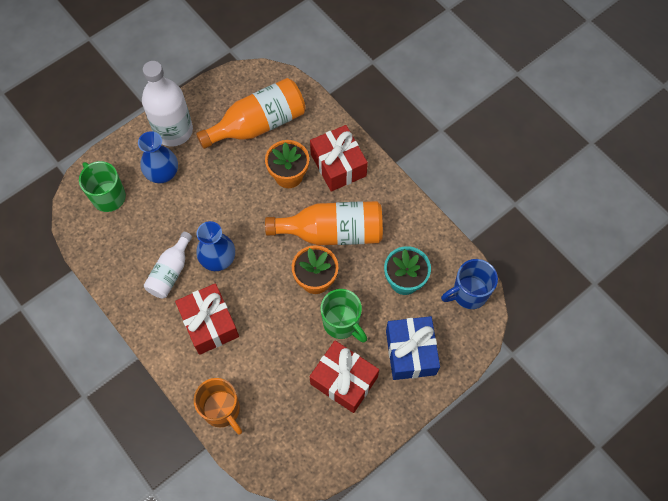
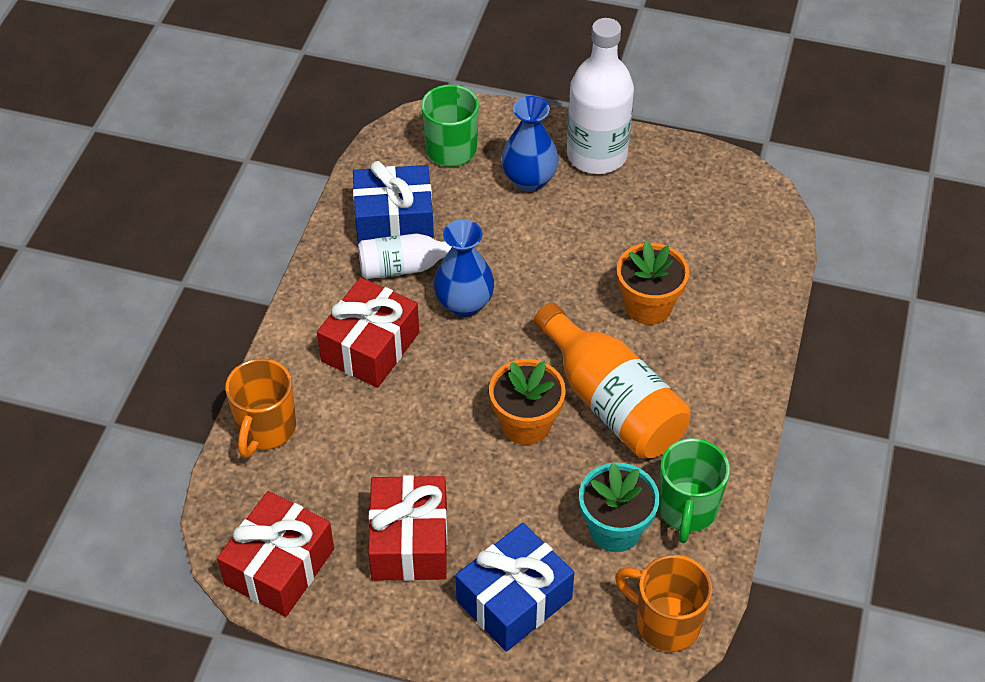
camera: 55 degrees right, 15 degrees down
(134, 258) = (394, 221): none -> blue gift
(258, 124) = (689, 231): orange bottle -> none
(338, 165) = (715, 350): red gift -> red gift (279, 566)
(342, 323) = (489, 491): green mug -> green mug (687, 510)
(468, 293) = (665, 623): blue mug -> orange mug

